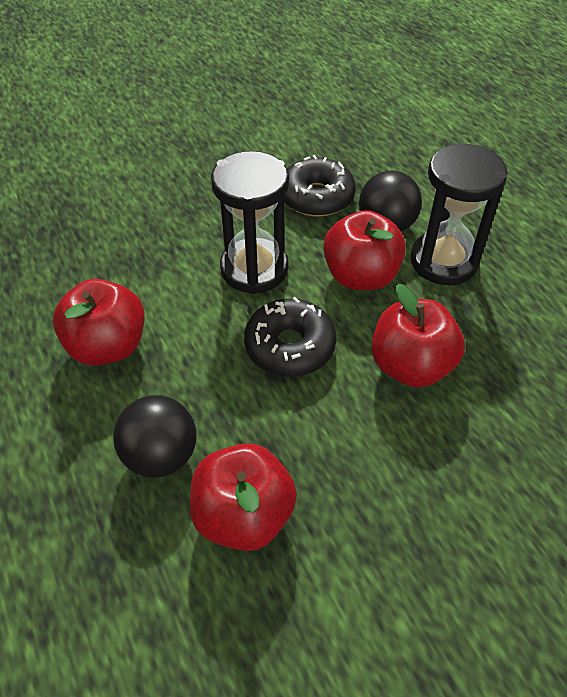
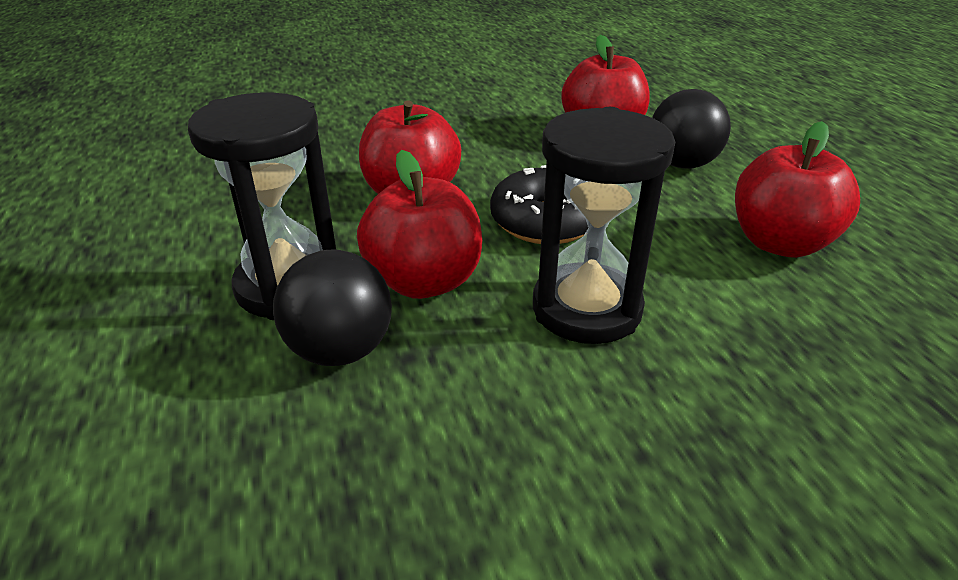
camera: 170 degrees left, 15 degrees down
(316, 197) = (446, 428): black donut -> none

